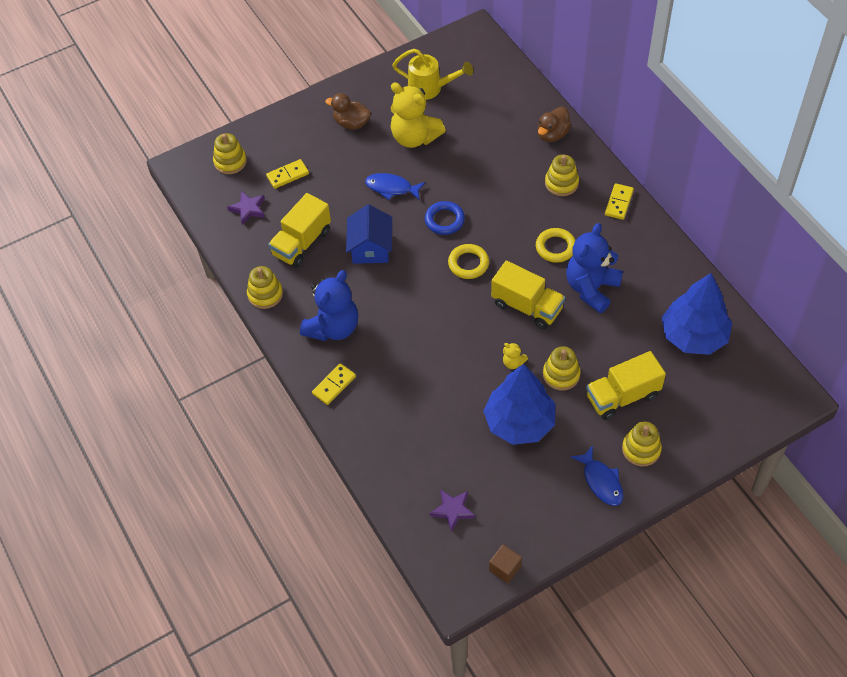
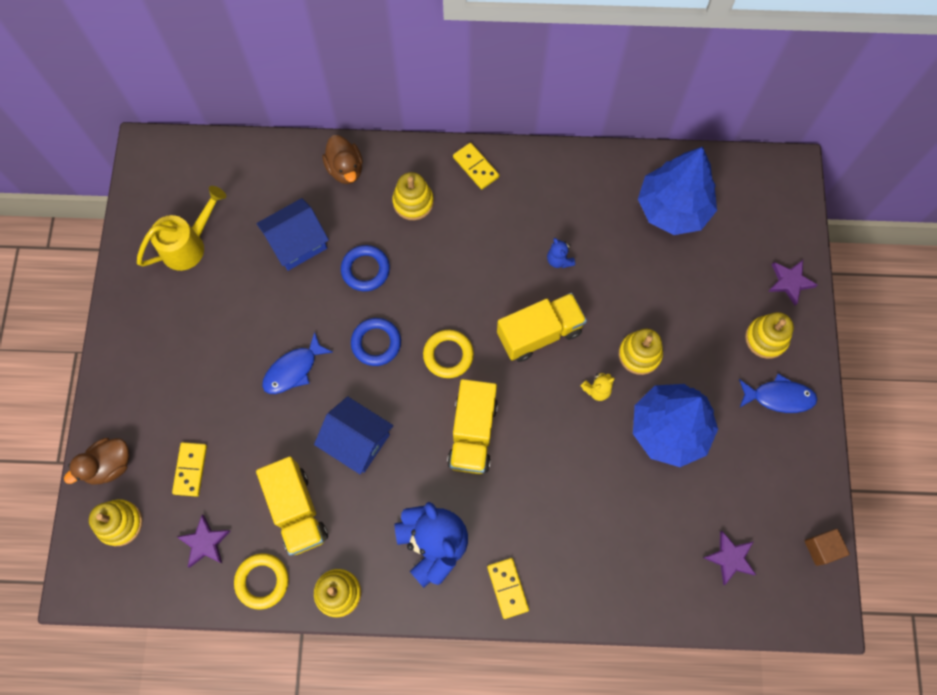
camera: 60 degrees left, 15 degrees up
(351, 123) = (171, 356): brown duck -> brown duck (109, 465)
(414, 137) = (243, 303): yellow teddy bear -> none
(478, 140) = (297, 243): none -> blue house
(490, 185) = (365, 270): none -> blue ring
(555, 247) = (487, 260): yellow ring -> yellow ring (262, 581)
(591, 288) = (559, 260): blue teddy bear -> blue teddy bear, size x0.42
(622, 396) = (699, 315): yellow truck -> yellow truck (473, 433)
(701, 442) = (790, 282): none -> purple star

